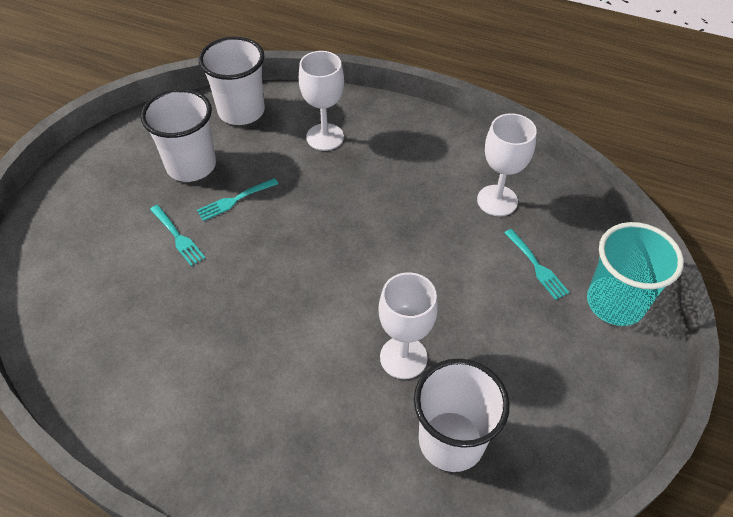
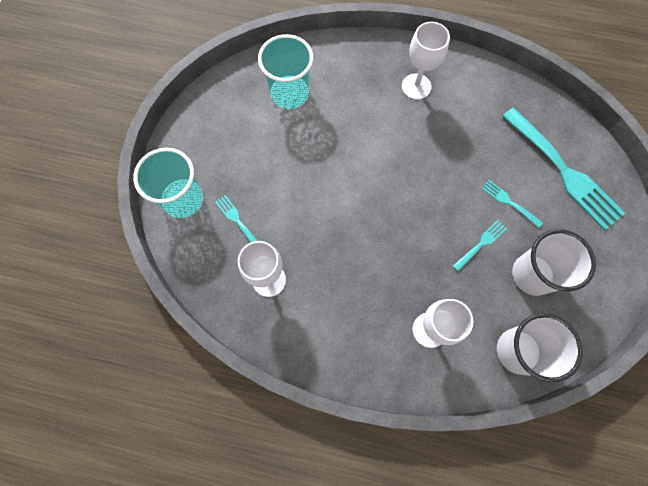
camera: 170 degrees right, 20 degrees up
(86, 261) = (563, 171): none -> turquoise fork
(403, 357) = (325, 137): white goblet -> white goblet (416, 86)
(451, 441) = (290, 93): white cup -> turquoise cup

